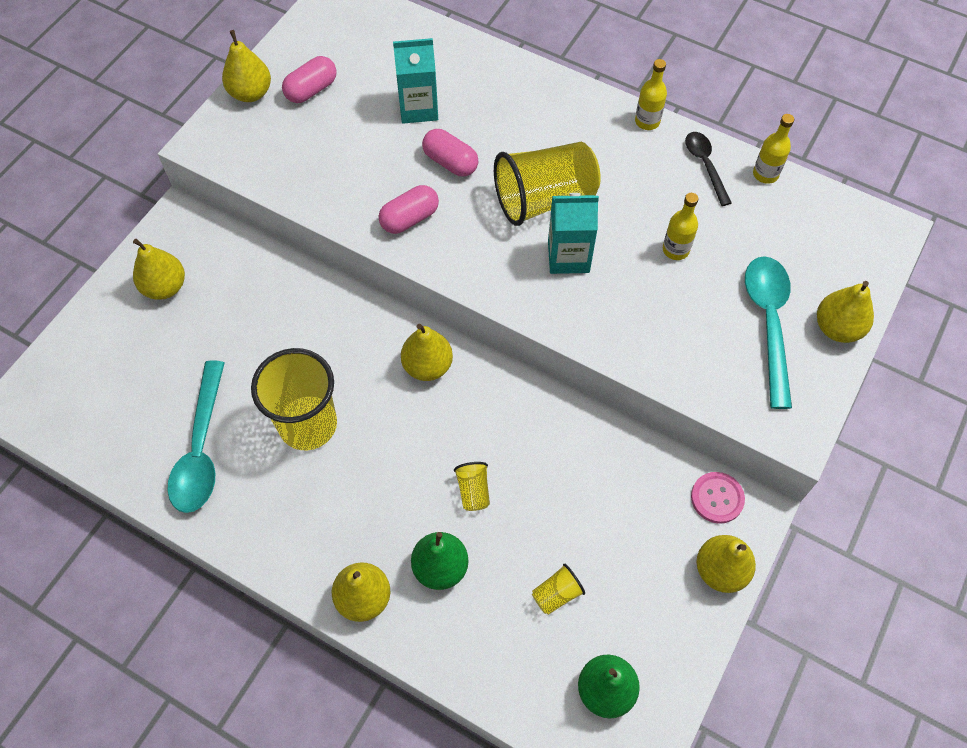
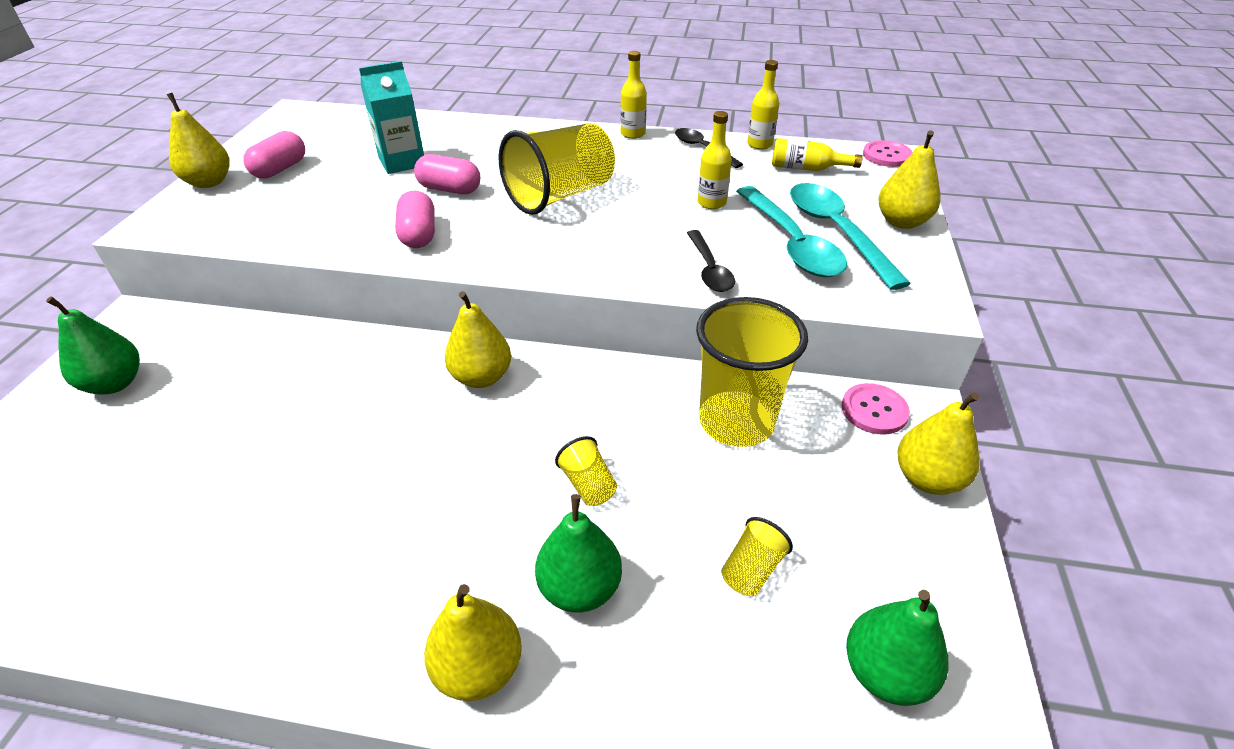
camera: 20 degrees left, 20 degrees down
(165, 287) = (115, 383): yellow pear -> green pear
(201, 449) = (179, 546): turquoise spoon -> turquoise spoon (791, 243)
(308, 425) = (339, 475): yellow cup -> yellow cup (736, 422)
(409, 218) = (418, 235): pink capsule -> pink capsule turned 45 degrees counterclockwise
(568, 256) = (606, 228): turquoise carton -> none
(633, 335) = (709, 269): none -> black spoon
(792, 225) = (806, 168): none -> yellow bottle
(885, 228) = (886, 155): none -> pink button

